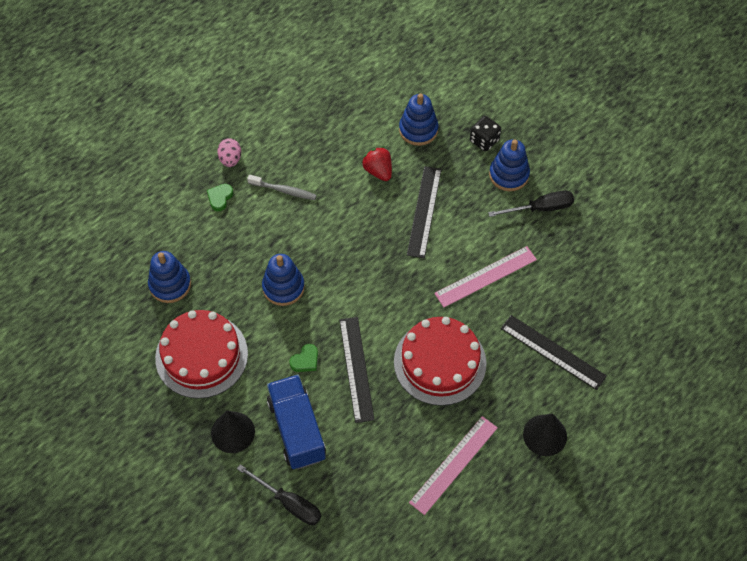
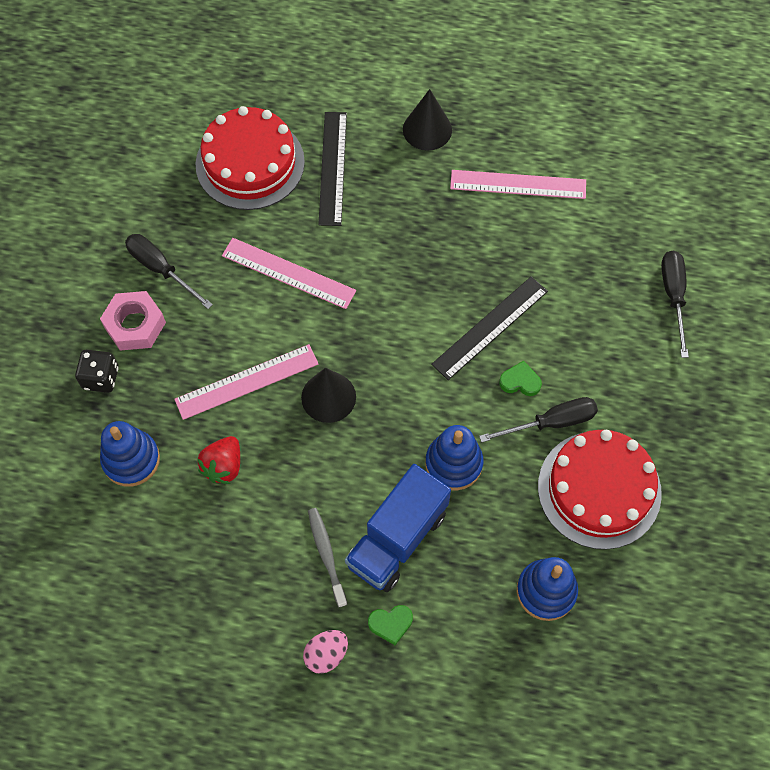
camera: 125 degrees left, 5 degrees up
(233, 432) = (651, 396): black cone -> black cone (328, 397)
(264, 359) = (551, 422): none -> black screwdriver
(297, 429) = (598, 339): blue truck -> blue truck (397, 539)
(424, 211) = (247, 381): black ruler -> pink ruler
(440, 362) = (422, 257): red cake -> red cake (250, 163)
(509, 175) = (135, 325): blue stacking toy -> pink nut

